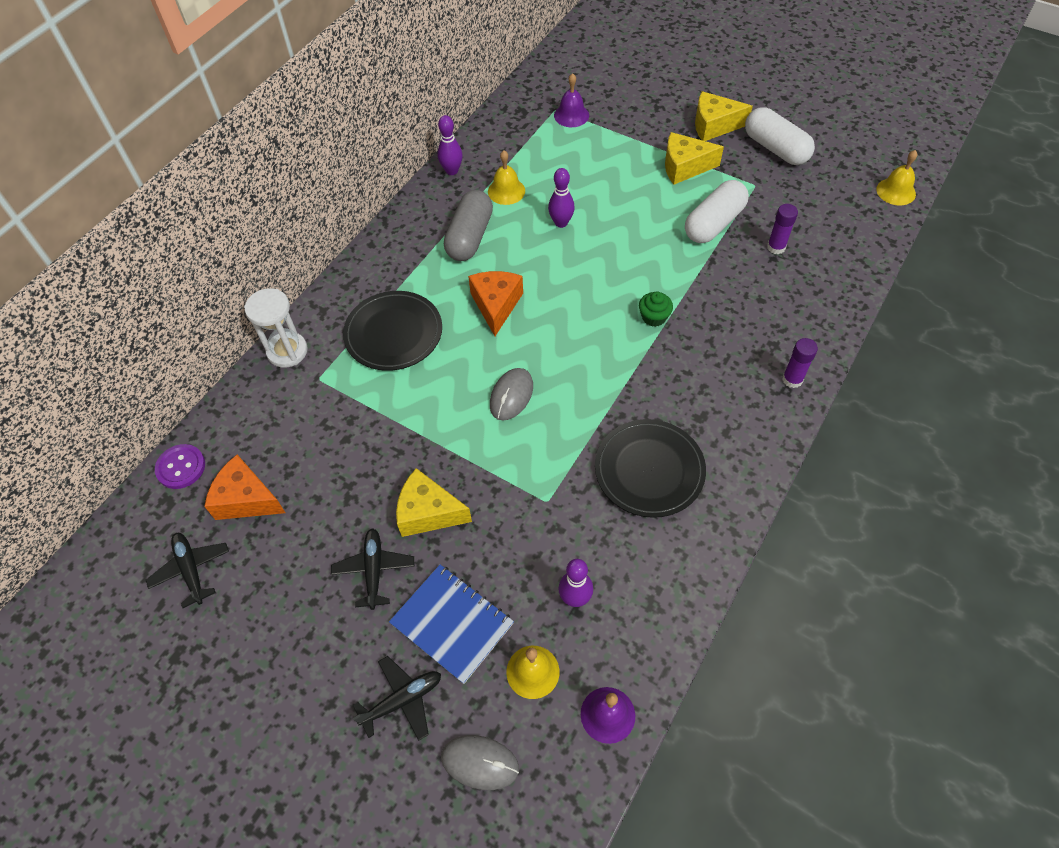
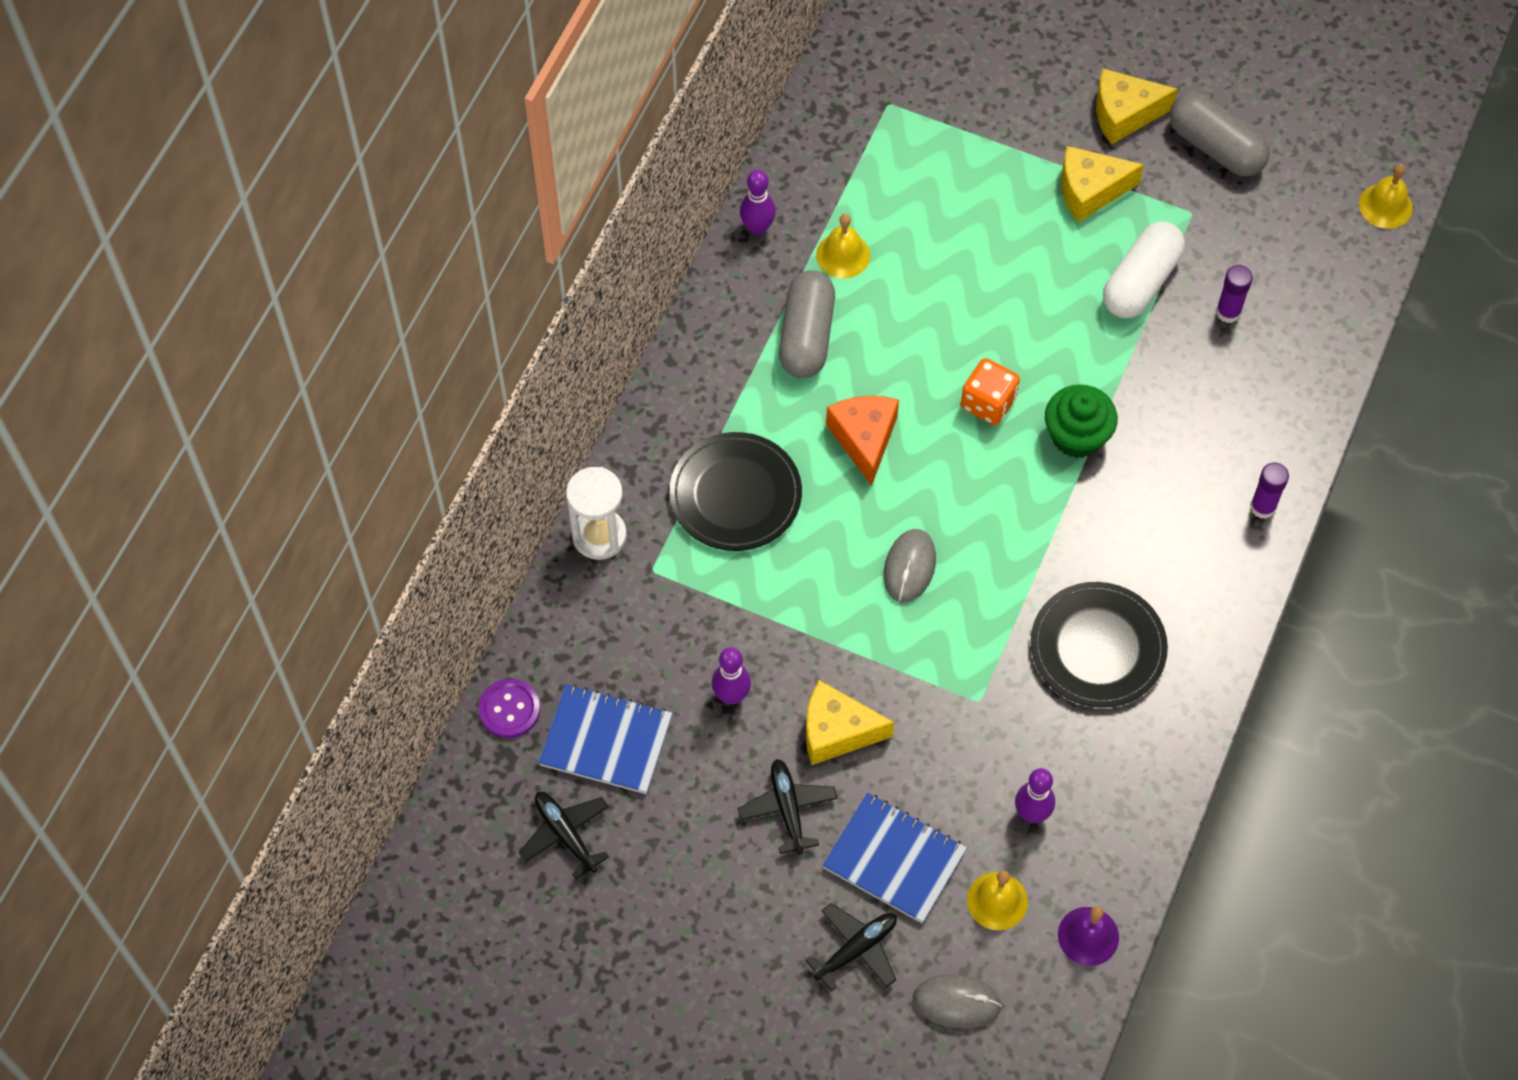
camera: 10 degrees left, 5 degrees up
(246, 499) = (606, 740): orange cheese -> blue notebook
(561, 223) = (930, 301): purple bowling pin -> purple bowling pin (731, 695)
(571, 115) = (914, 113): purple bell -> none
(591, 290) = (988, 403): none -> orange dice
(654, 317) = (1077, 435): green cupcake -> green cupcake, size x1.61
(775, 148) = (1215, 147): white capsule -> grey capsule

